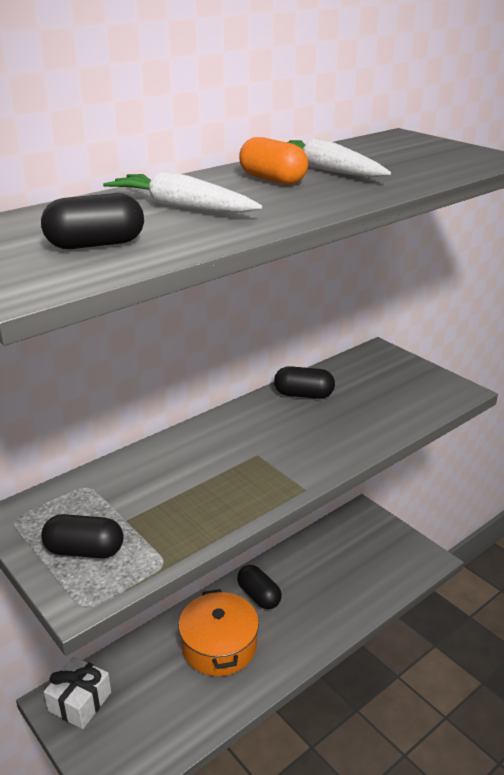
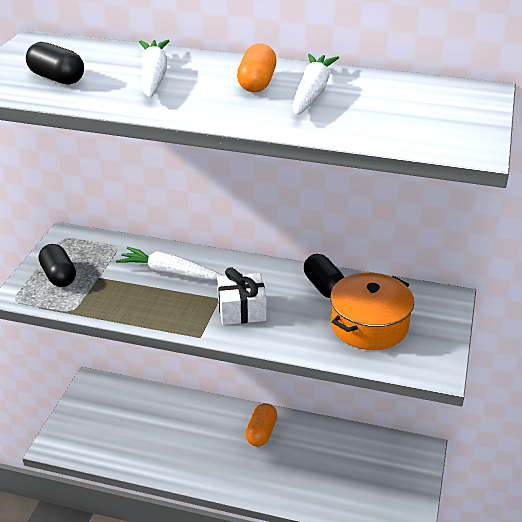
camera: 55 degrees right, 5 degrees up
(80, 701) = (99, 394): white gift -> white gift (241, 310)
(180, 468) = (170, 273): none -> white carrot
(219, 646) = (196, 435): orange pot -> orange pot (369, 325)
(259, 596) = (261, 432): black capsule -> orange capsule

